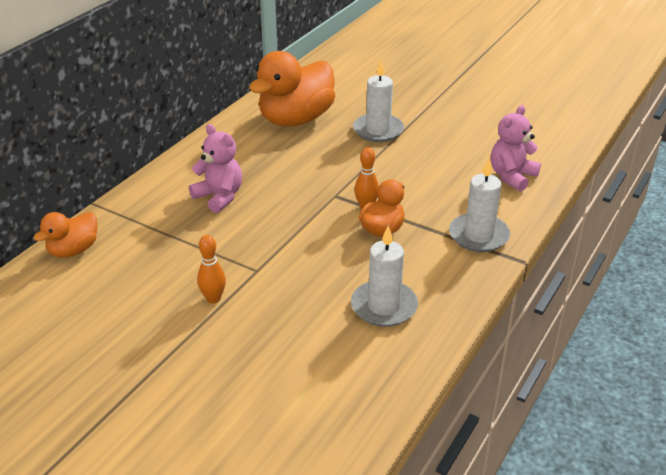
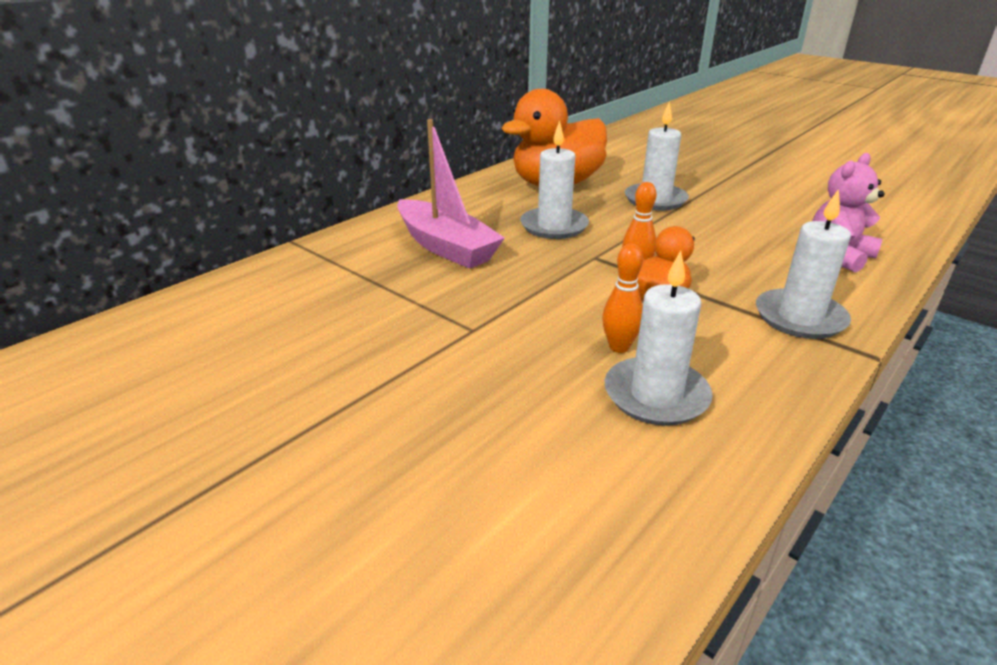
camera: 10 degrees right, 5 degrees down
(73, 250) = (244, 285): orange duck -> none
(213, 299) = (402, 358): orange bowling pin -> orange bowling pin (619, 347)
(219, 197) = (446, 247): pink teddy bear -> pink boat
(300, 167) = (554, 226): none -> white candle

